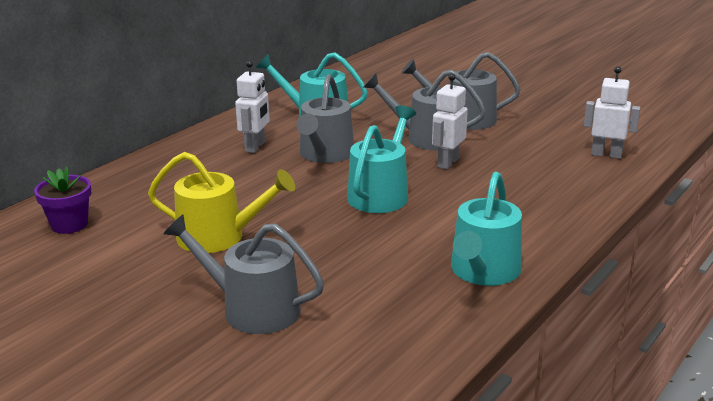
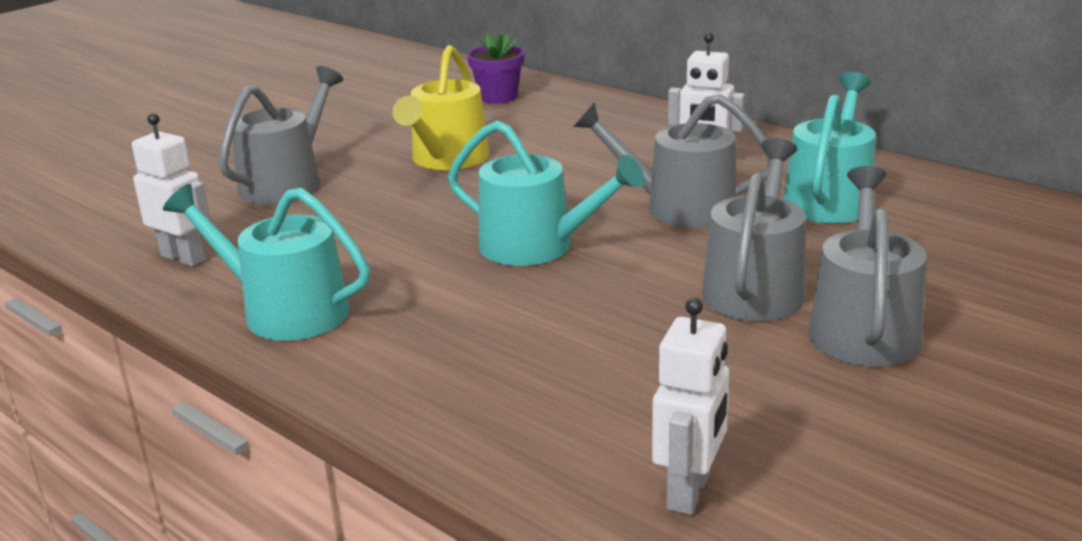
camera: 95 degrees right, 0 degrees up
(447, 163) = (647, 302): white robot -> white robot (183, 258)

